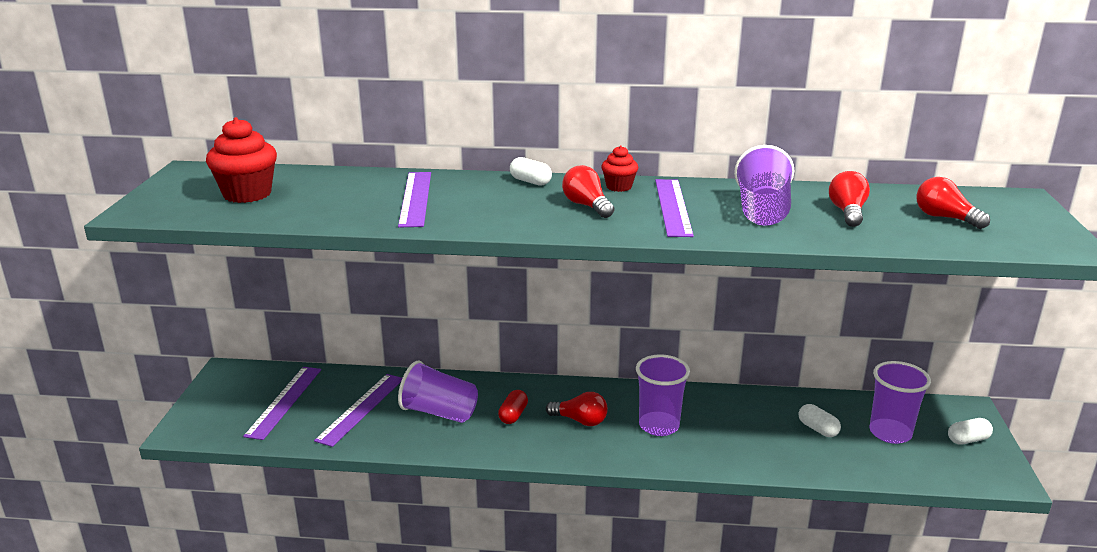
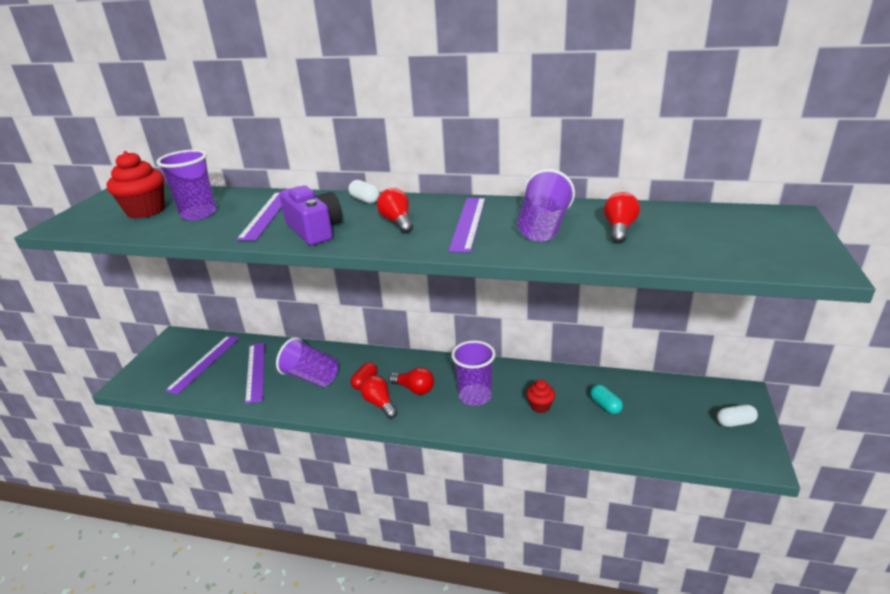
camera: 10 degrees right, 5 degrees up
(361, 408) = (255, 371): purple ruler -> purple ruler turned 45 degrees counterclockwise
(490, 215) = (314, 230): none -> purple camera
(619, 187) = (433, 204): red cupcake -> red cupcake (540, 406)
(817, 429) = (605, 405): white capsule -> turquoise capsule
(890, 433) = (667, 412): purple cup -> purple cup (198, 214)
(945, 218) = (708, 235): red light bulb -> red light bulb (379, 404)

